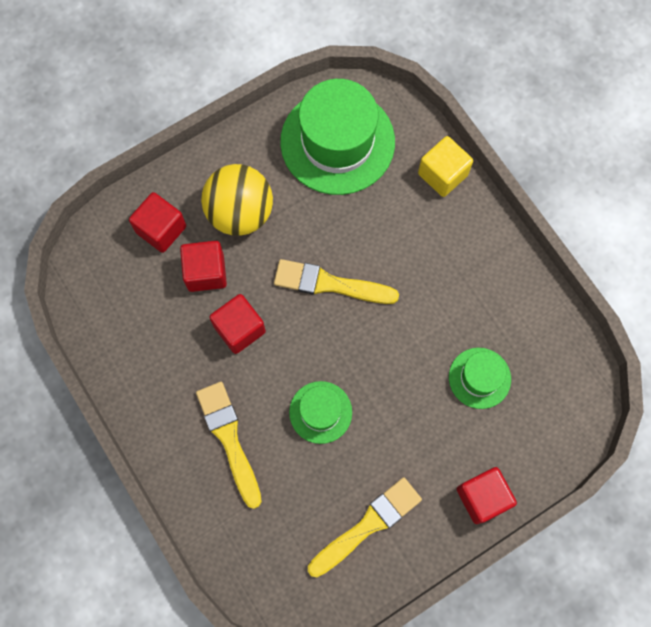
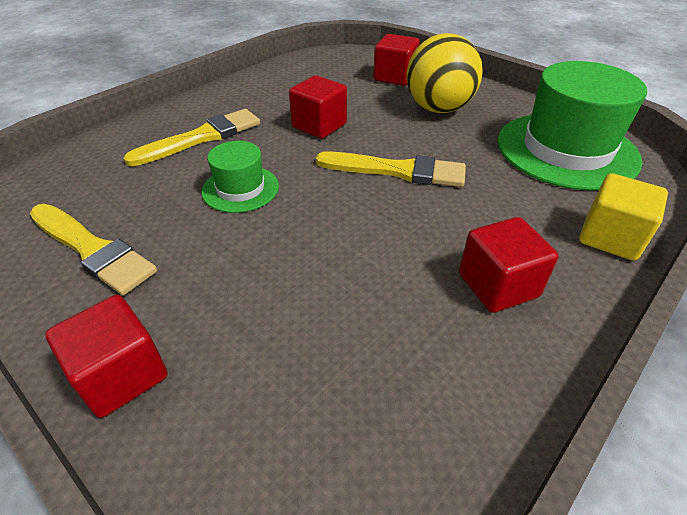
camera: 75 degrees right, 30 degrees down
(206, 272) = (367, 101): red cube -> red cube (498, 285)
(329, 284) = (397, 171): yellow brush -> yellow brush turned 105 degrees clockwise
(479, 378) = (327, 333): green hat -> none

